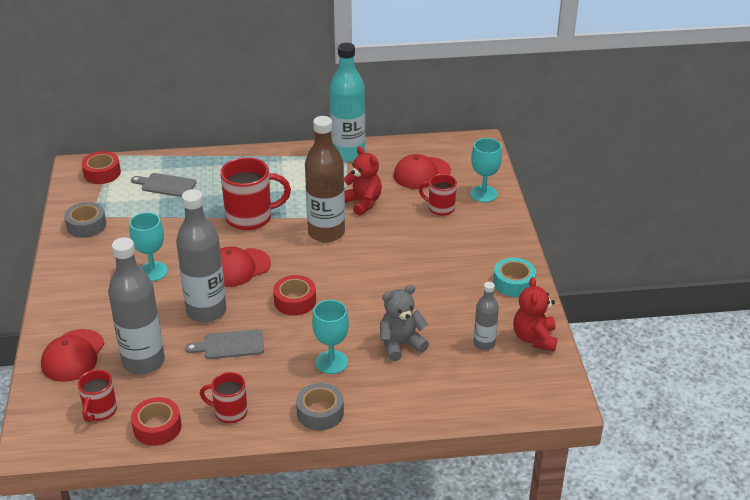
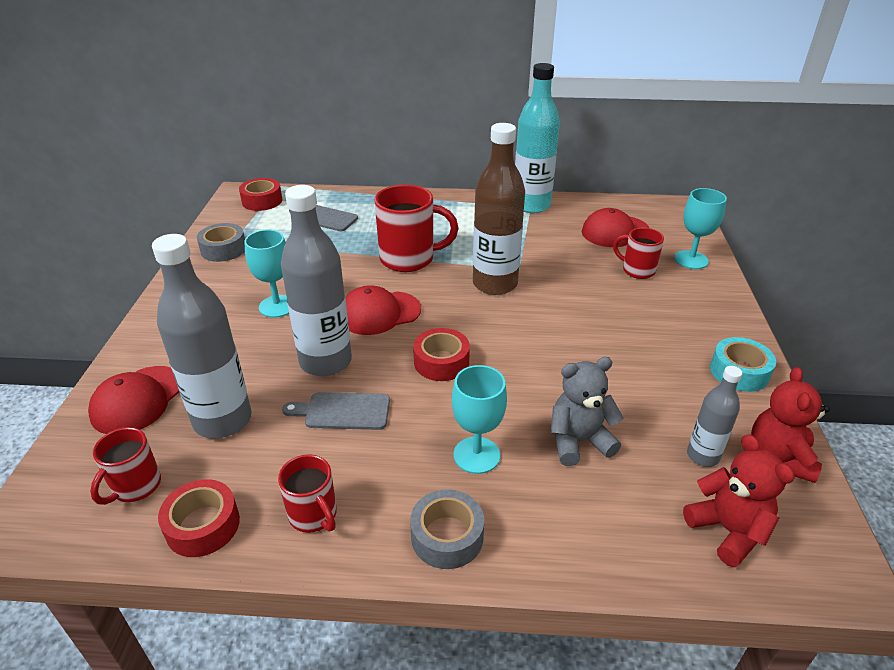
camera: 10 degrees right, 0 degrees up
(229, 412) = (313, 515): red mug -> red mug turned 150 degrees counterclockwise
(362, 203) = (542, 256): red teddy bear -> red teddy bear (728, 530)

